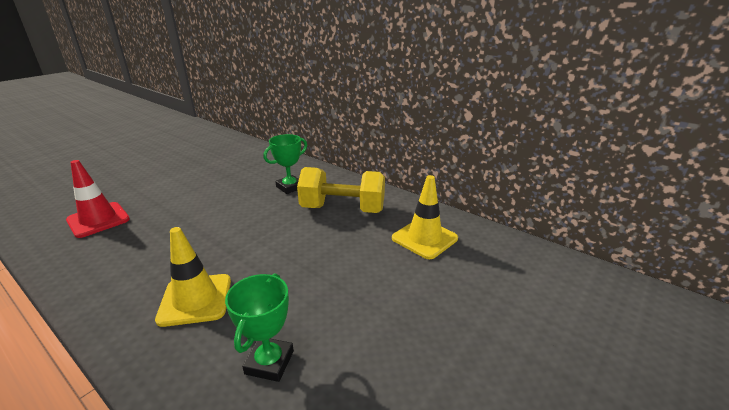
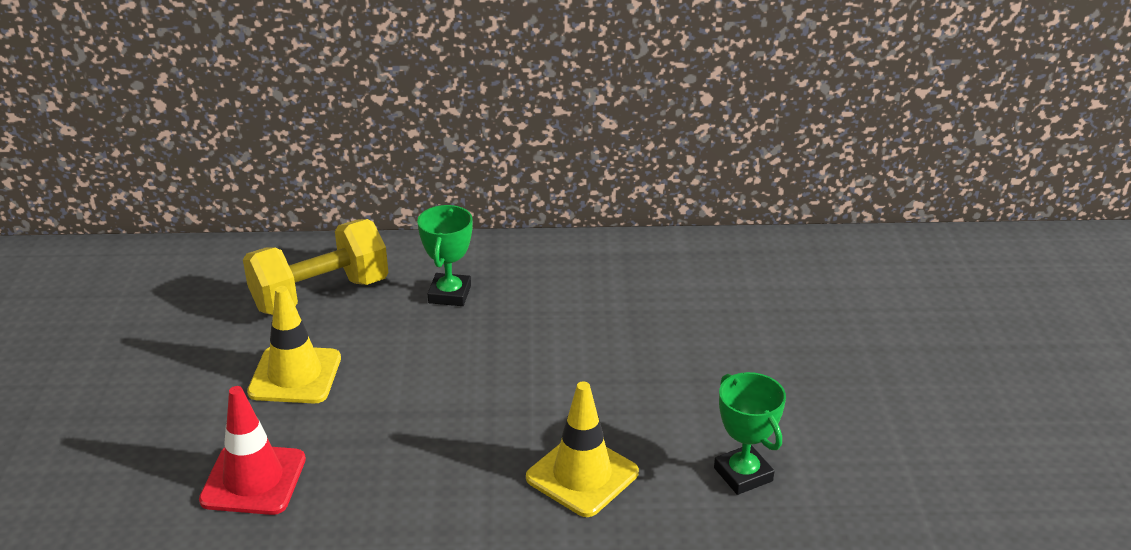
camera: 40 degrees left, 5 degrees up
(343, 209) = (573, 292): yellow dumbbell -> yellow dumbbell (320, 295)
(424, 238) = (715, 282): yellow traffic cone -> yellow traffic cone (295, 375)

